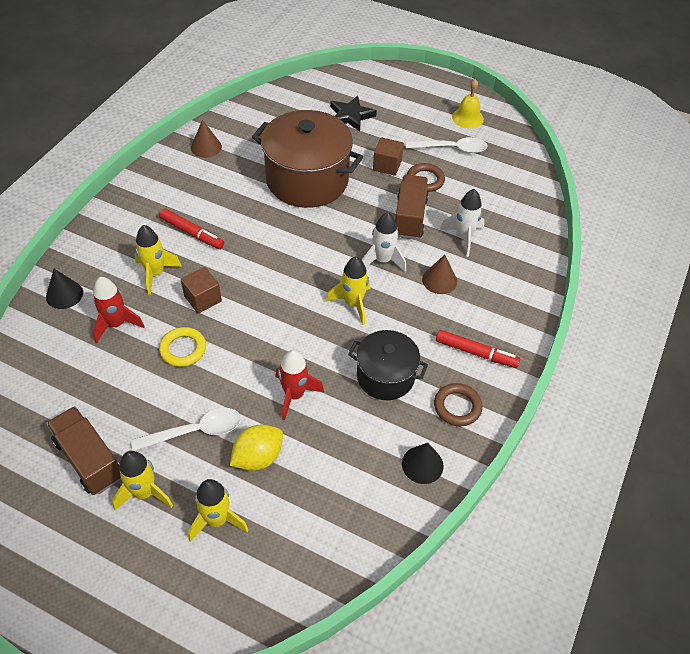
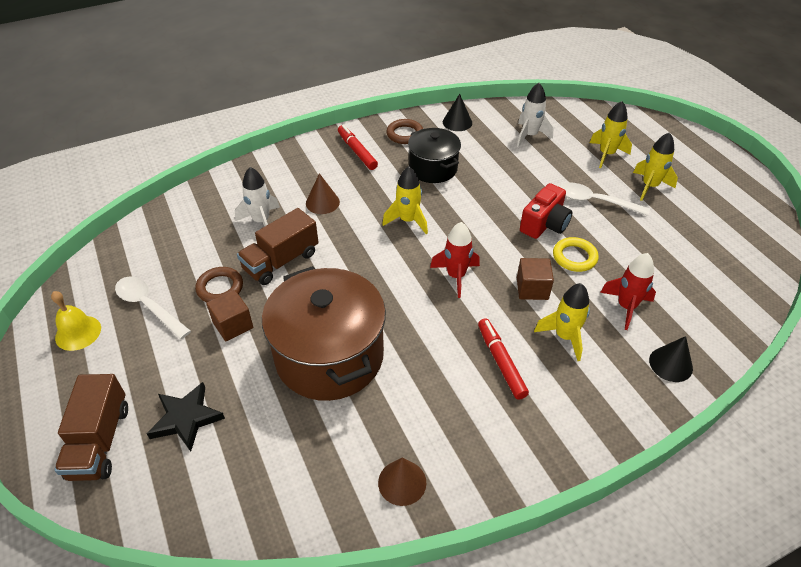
camera: 140 degrees left, 5 degrees down
(89, 459) = (685, 221): brown truck -> brown truck (100, 441)
(230, 371) = (544, 224): none -> red camera
(258, 457) = (559, 169): yellow lemon -> none
(294, 395) = (507, 188): red rocket -> red rocket (456, 276)
(382, 260) = (348, 239): white rocket -> white rocket (529, 136)

